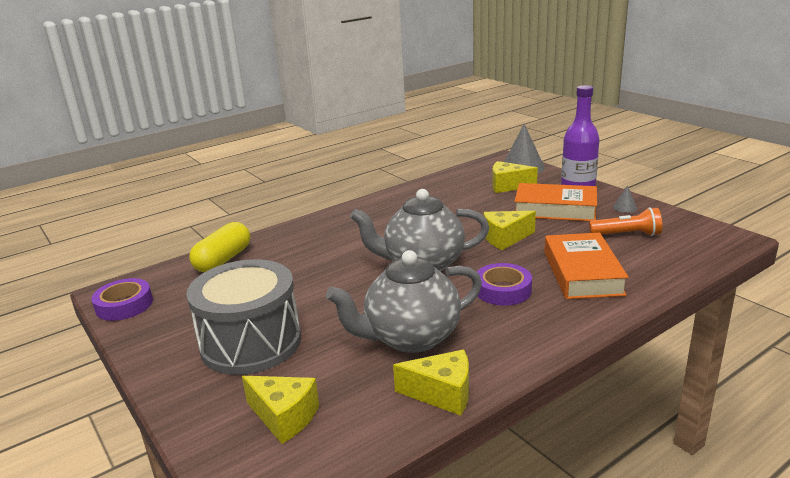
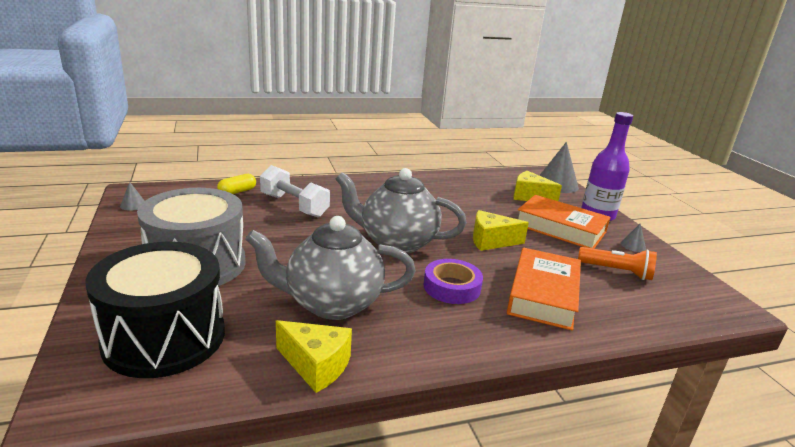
camera: 15 degrees right, 0 degrees up
(124, 305) = (133, 205): purple tape -> grey cone
(223, 260) = (237, 192): yellow capsule -> yellow capsule, size x0.60
(284, 417) = (164, 337): yellow cheese -> black drum
(294, 257) = (294, 205): none -> white dumbbell

